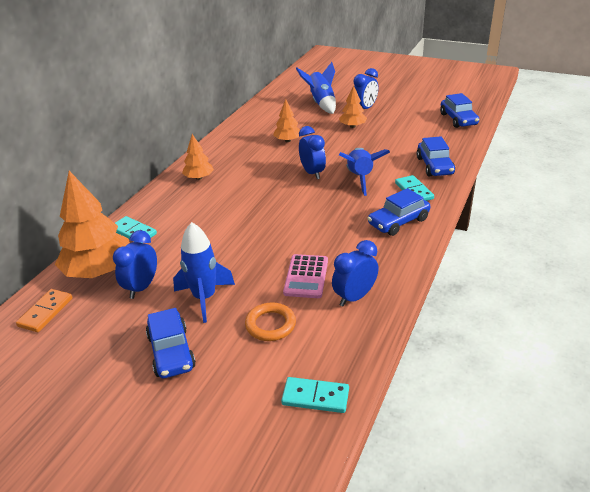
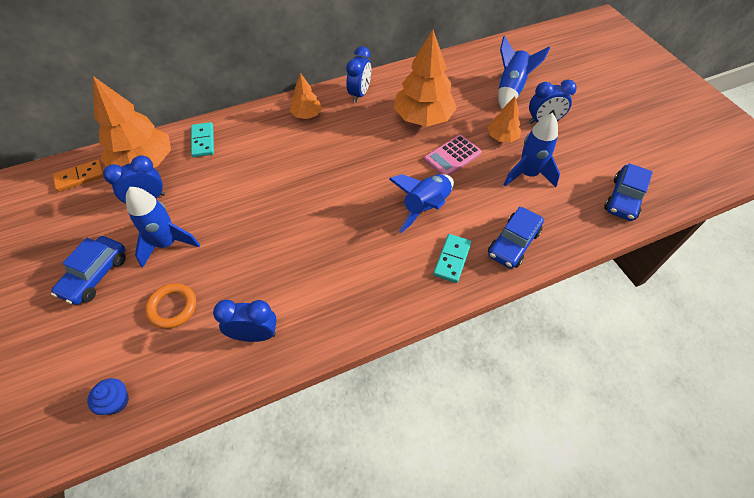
camera: 40 degrees right, 20 degrees up
(287, 140) = (423, 118): orange tree -> orange tree, size x1.91
(306, 276) = (250, 282): pink calculator -> pink calculator (452, 156)
(312, 173) = (394, 172): blue clock -> blue clock (359, 94)
(315, 397) = (116, 401): turquoise domino -> blue cupcake
(394, 134) = (528, 174): none -> blue rocket
(398, 222) = (391, 284): blue car -> none

